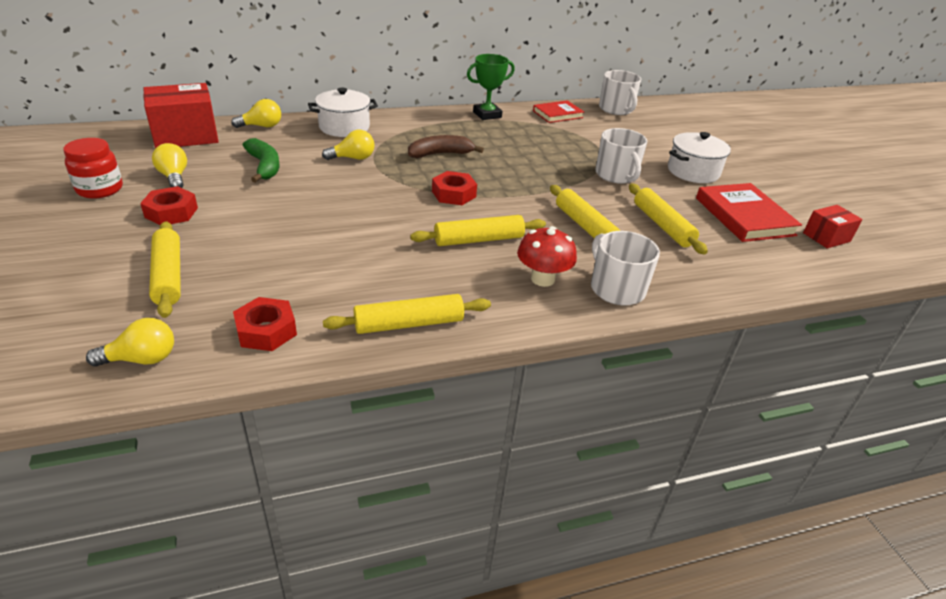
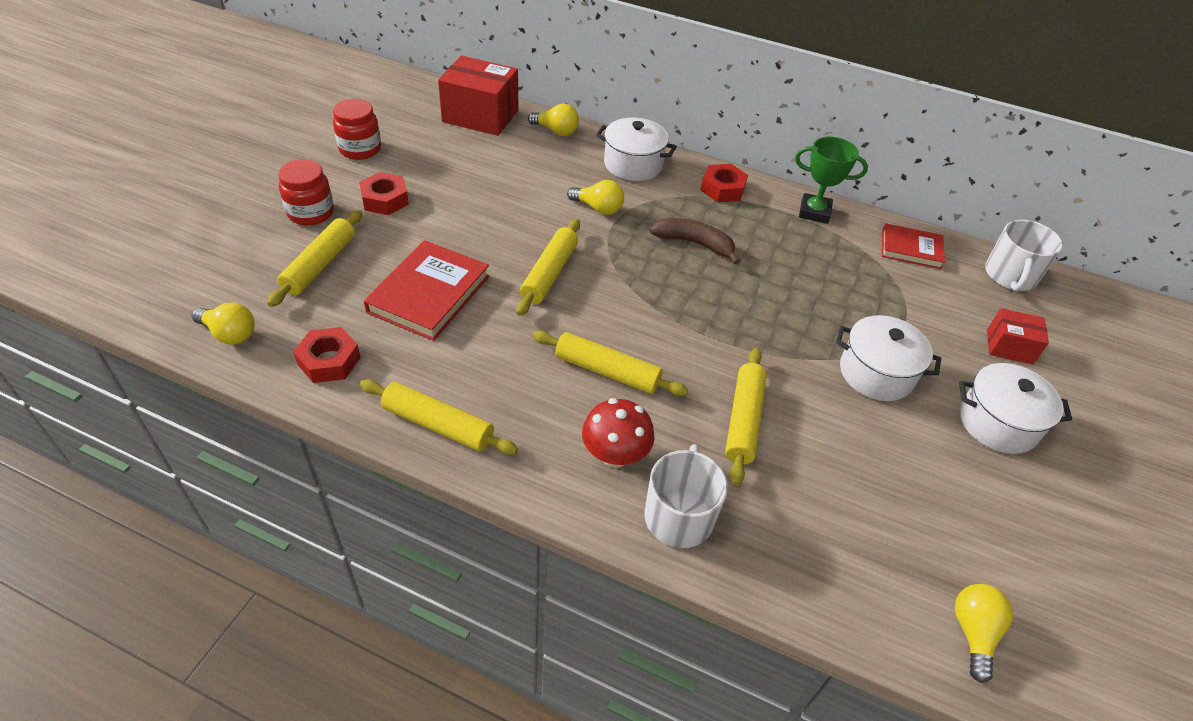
camera: 40 degrees right, 10 degrees up
(109, 246) = (311, 213): none -> red jar
(174, 177) = (424, 161): yellow light bulb -> yellow light bulb (973, 633)
(264, 166) = (508, 182): green banana -> none
(454, 194) = (648, 302): red nut -> red nut (722, 189)
(616, 175) = (876, 373): white mug -> white pot
(662, 225) = (844, 473): yellow rolling pin -> yellow rolling pin (549, 273)
(744, 216) = (982, 526): red book -> red book (429, 294)
(826, 237) = (1074, 630): red box -> red box (1009, 347)

